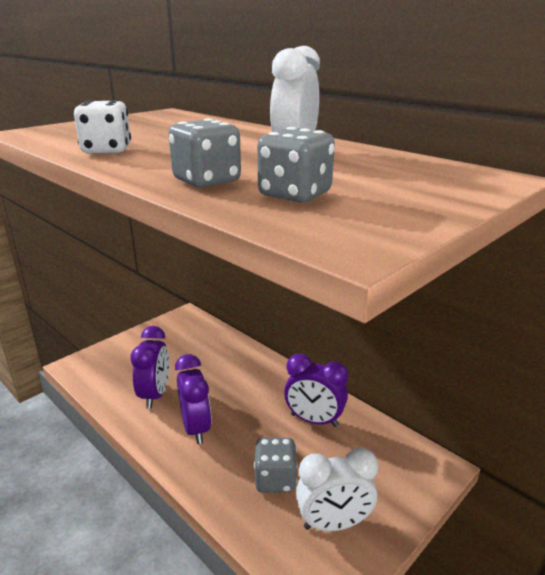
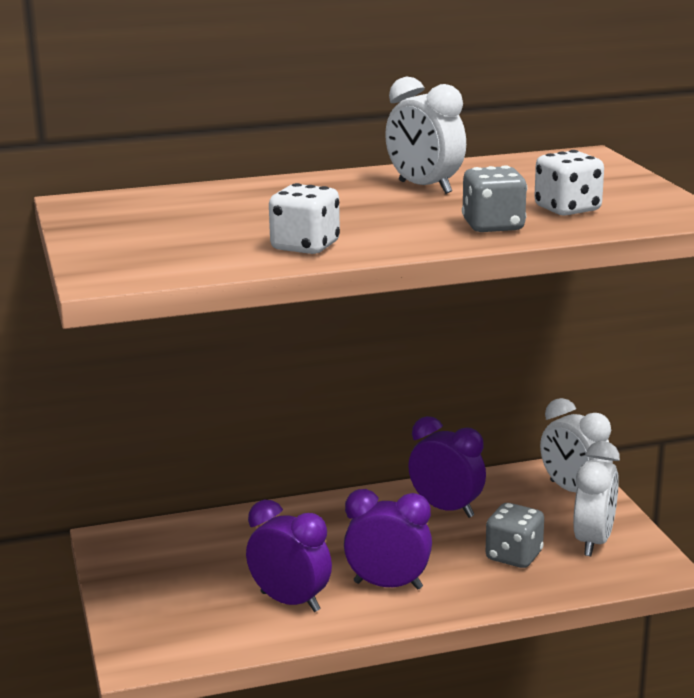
camera: 60 degrees left, 5 degrees down
(295, 195) = (567, 209): grey dice -> white dice
(314, 420) = (446, 509): purple clock -> purple clock turned 105 degrees counterclockwise
(405, 482) = (573, 491): none -> white clock

